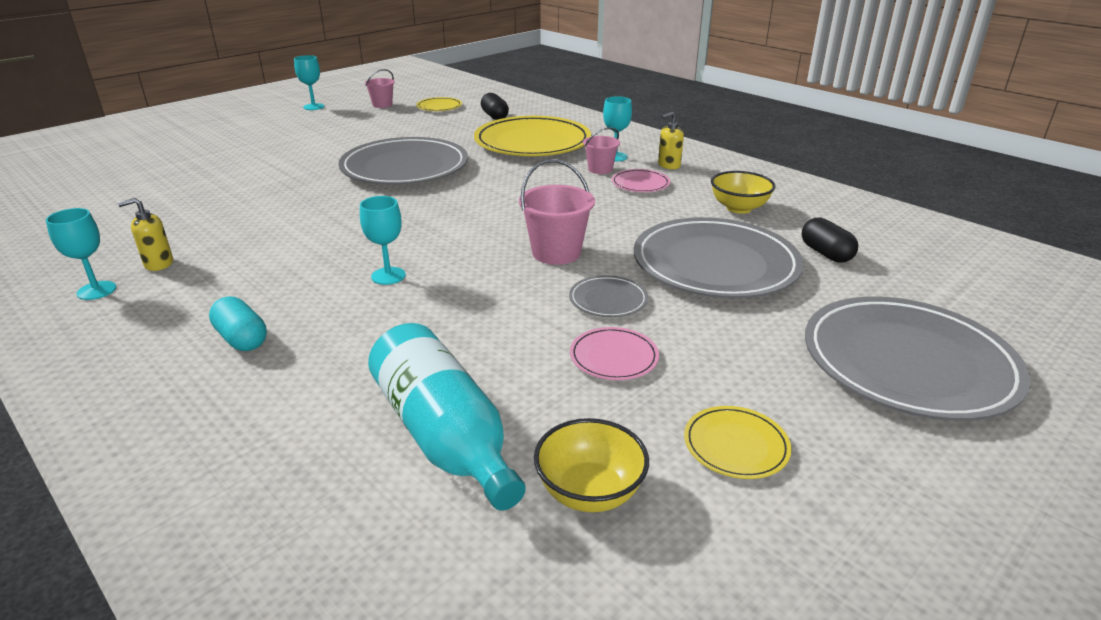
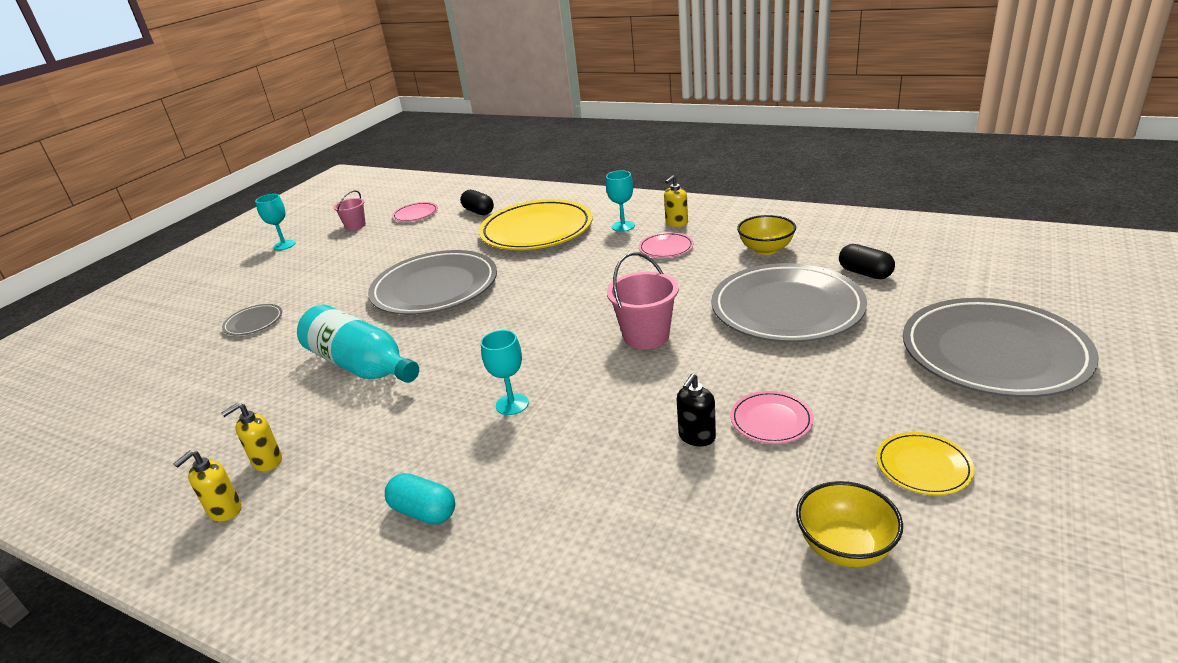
camera: 15 degrees left, 0 degrees up
(96, 290) = (225, 510): turquoise goblet -> yellow soap dispenser
(439, 107) = (415, 214): yellow plate -> pink plate
(444, 436) = (689, 541): turquoise bottle -> turquoise bottle (361, 366)
(529, 350) = (696, 437): none -> black soap dispenser
(600, 169) = (620, 242): pink bucket -> none
(608, 300) = (725, 368): grey plate -> grey plate (253, 322)

